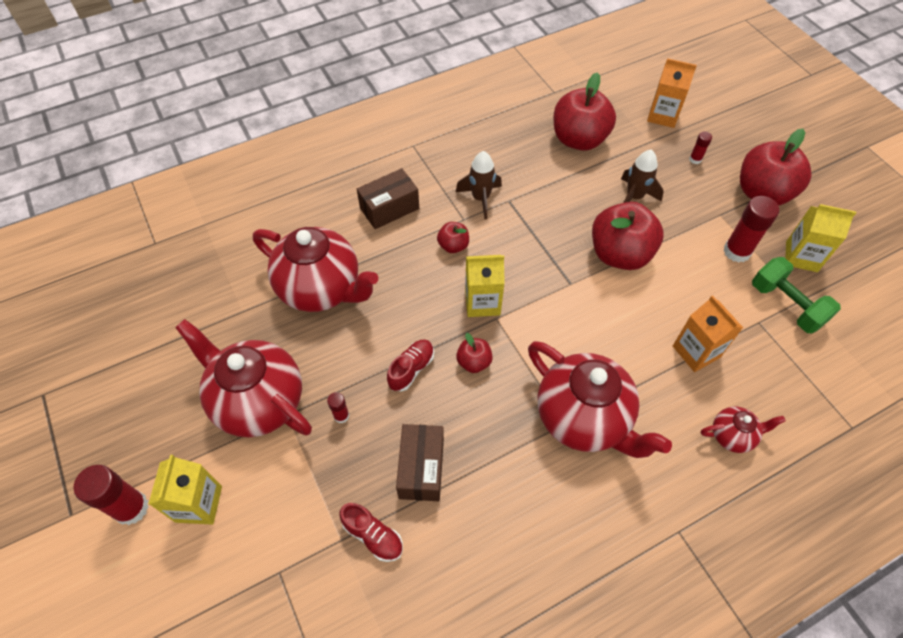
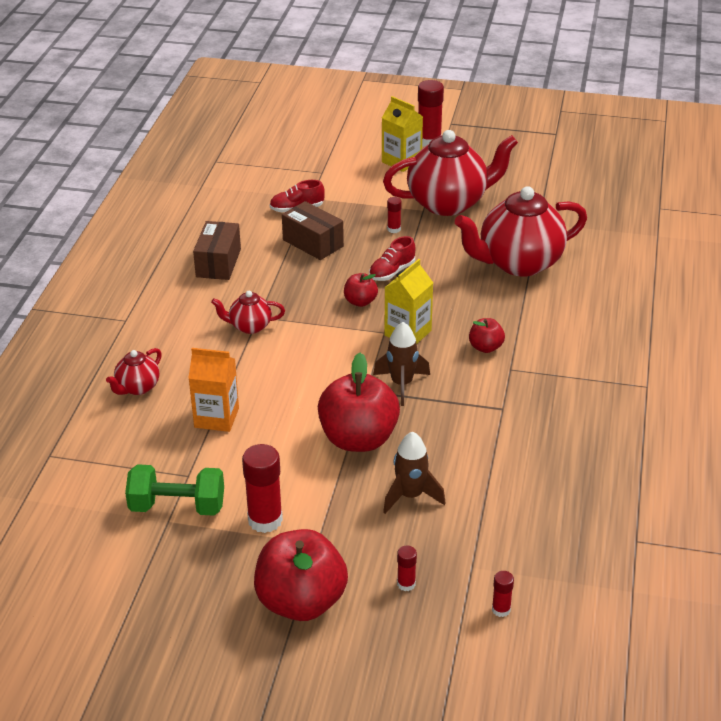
camera: 130 degrees right, 20 degrees down
(389, 208) = (572, 333): brown box -> brown box (218, 263)
(411, 369) = (392, 272): red shoe -> red shoe turned 60 degrees clockwise
(480, 198) = (525, 392): brown rocket -> brown rocket (402, 384)
(579, 139) = (535, 509): red apple -> none
(583, 418) = (249, 326): red teapot -> red teapot, size x0.47
(662, 116) = (501, 609): orange carton -> red glue stick
(801, 256) = (202, 563): yellow carton -> none

